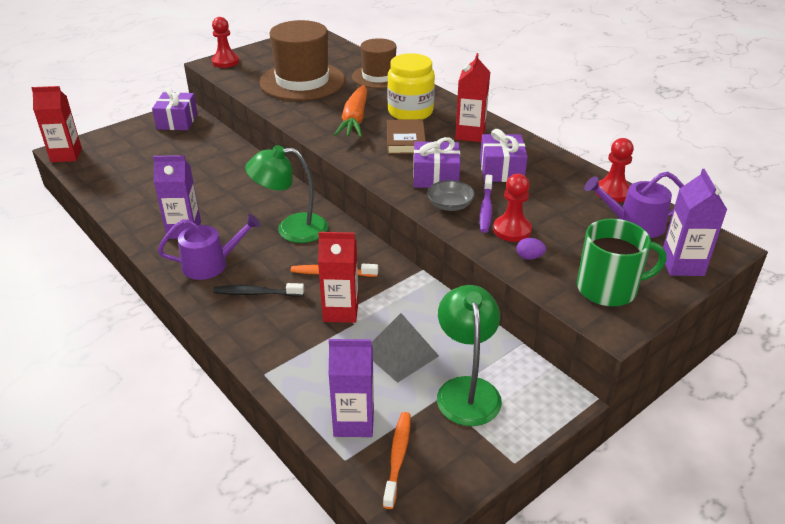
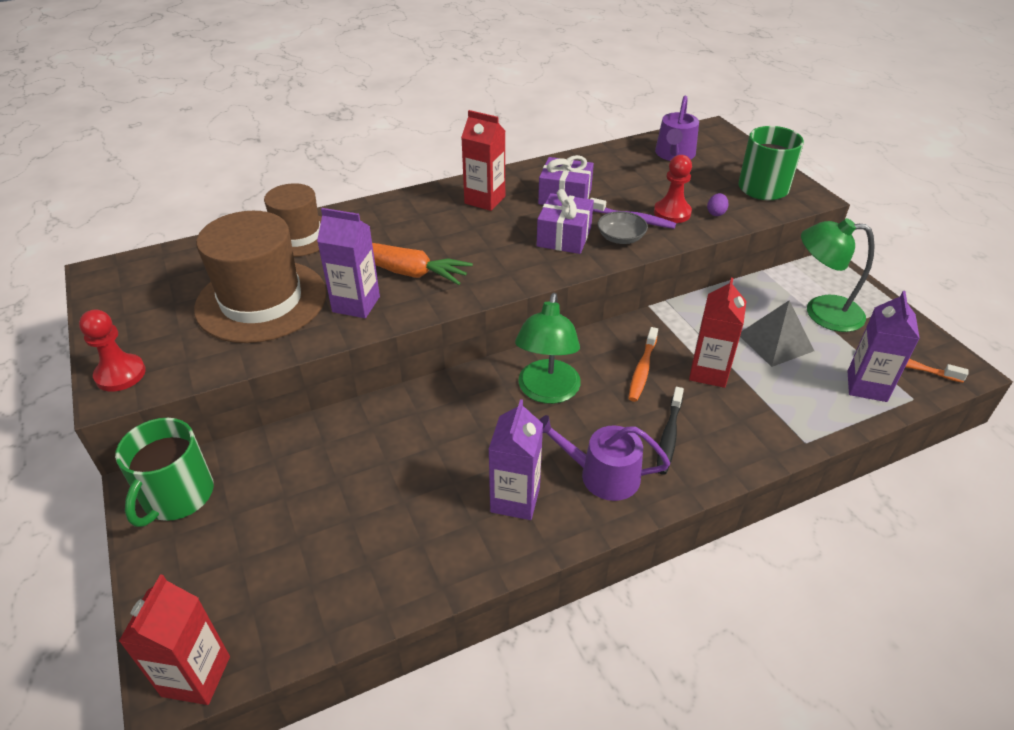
camera: 75 degrees left, 5 degrees up
(177, 121) = (177, 496): purple gift -> green mug
(210, 264) = (602, 475): purple watering can -> purple watering can turned 75 degrees counterclockwise
(405, 140) = (477, 242): brown book -> none
(410, 112) = (410, 228): yellow jar -> none
(612, 192) = (623, 152): red pawn -> none
(682, 265) = (734, 150): purple carton -> purple carton (356, 304)

